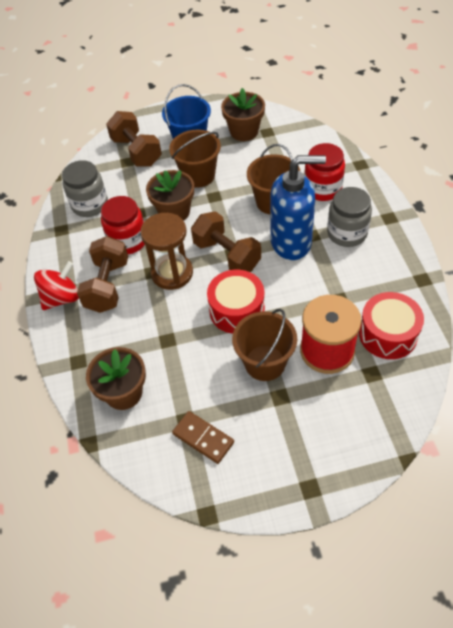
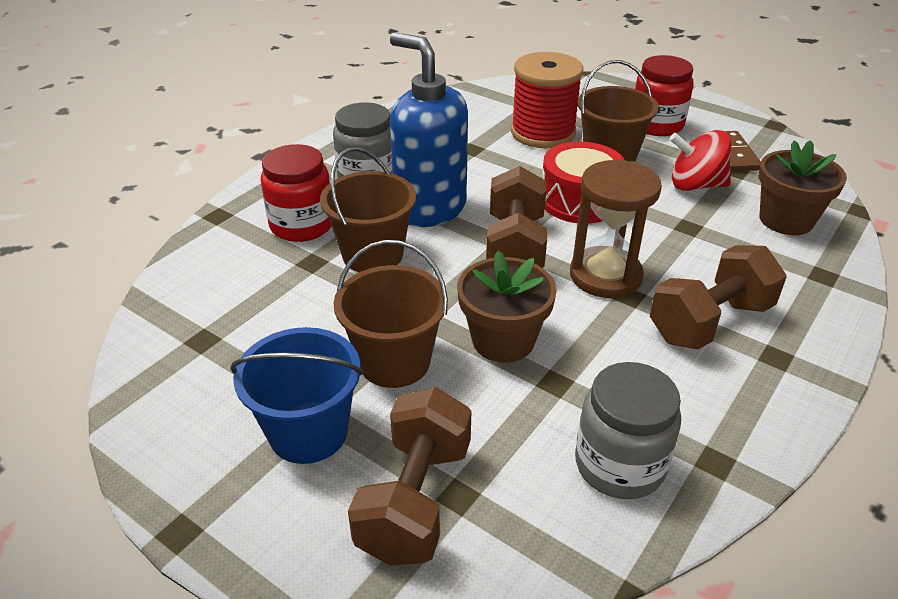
camera: 135 degrees left, 15 degrees down
(62, 298) = (795, 354): red spinning top -> red spinning top (695, 185)
(128, 241) = (619, 355): red jar -> red jar (656, 125)
(244, 131) = (222, 369): brown flower pot -> none
(388, 334) = (477, 112): red drum -> none

